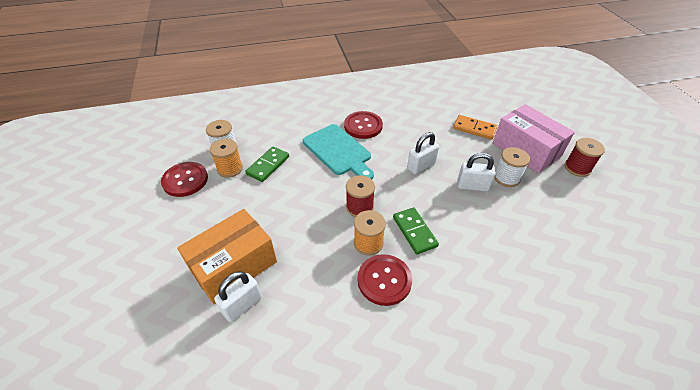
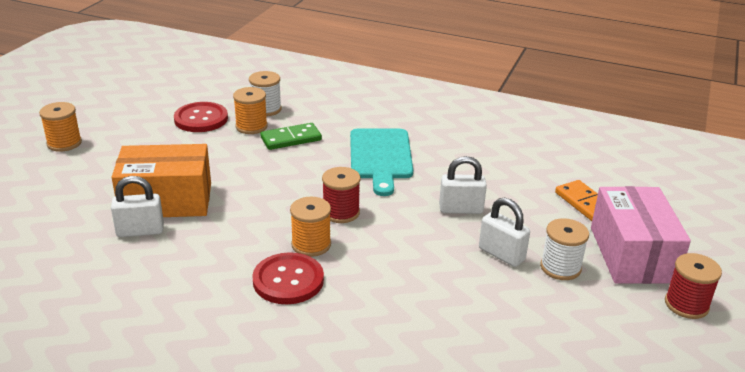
camera: 35 degrees right, 15 degrees down
(90, 260) = (64, 143): none -> orange spool
(363, 126) = (439, 146): red button -> none
(414, 232) = (373, 260): green domino -> none

